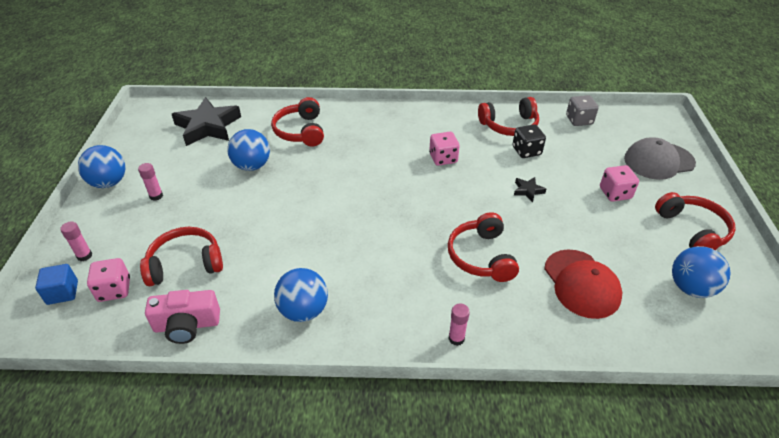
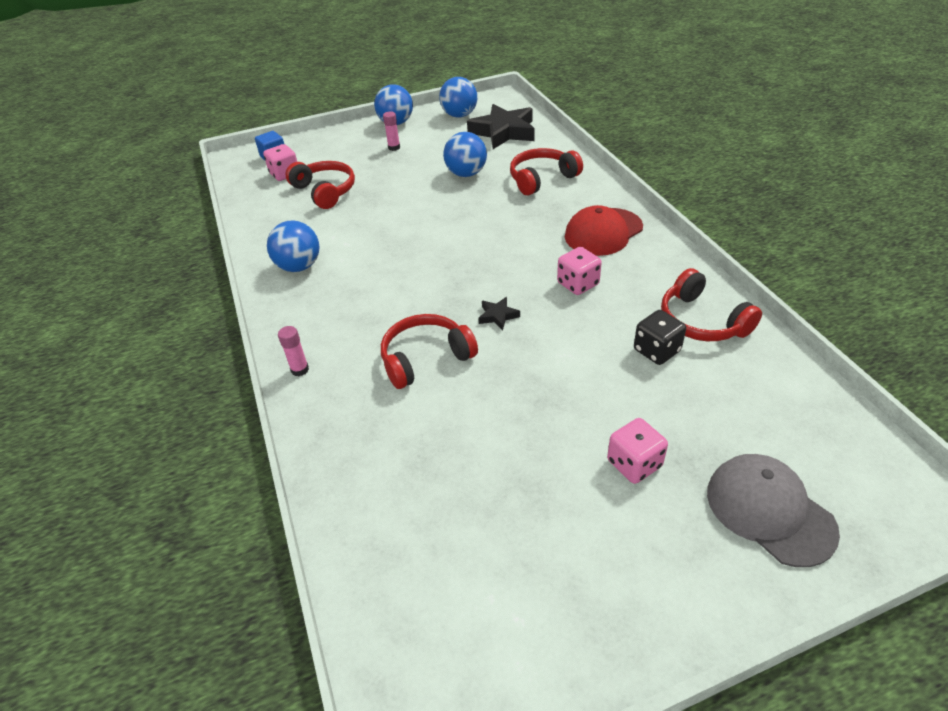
camera: 70 degrees right, 0 degrees up
(84, 256) = (312, 149): pink glue stick -> none
(187, 325) = (262, 217): pink camera -> none
(528, 191) = (571, 370): black star -> black star (498, 316)
(579, 120) = (791, 390): grey dice -> none
(581, 283) = (424, 456): red cap -> red cap (603, 232)
(691, 288) = (475, 584): blue ball -> blue ball (459, 115)
(692, 230) = (612, 577): red headphones -> none

